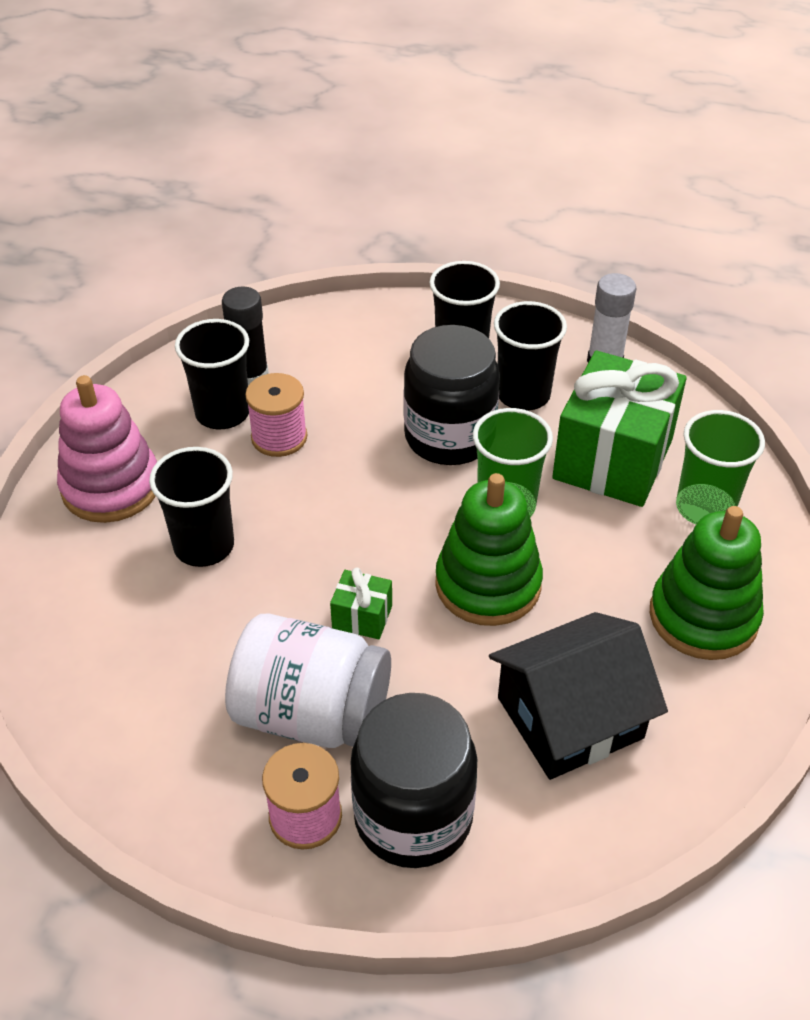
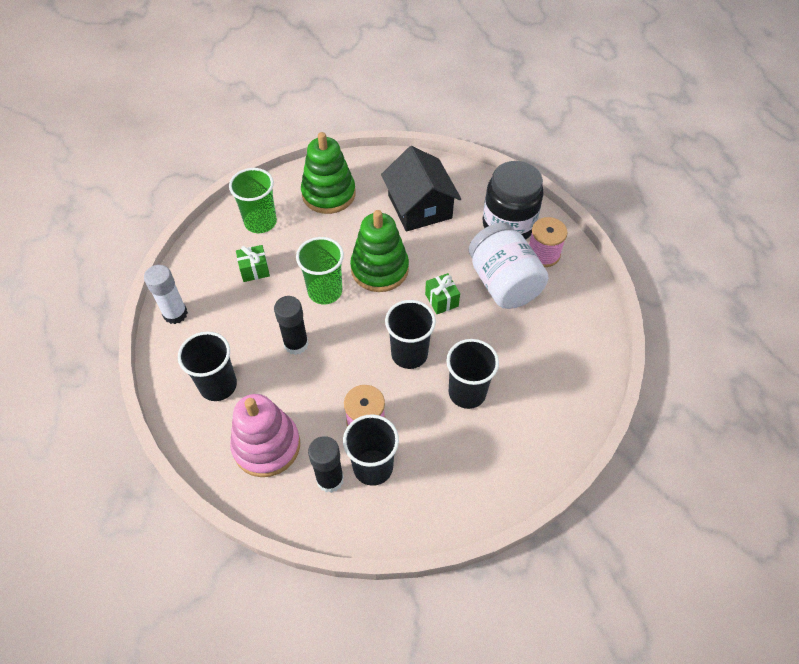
camera: 130 degrees left, 10 degrees up
(111, 487) = (475, 472): pink stacking toy -> pink stacking toy (266, 446)
(449, 437) = (296, 344): black jar -> black glue stick
(523, 395) = (234, 333): black cup -> black cup (409, 354)
(570, 717) = (419, 207): black house -> black house turned 45 degrees clockwise
(612, 459) = (254, 270): green gift -> green gift, size x0.42

